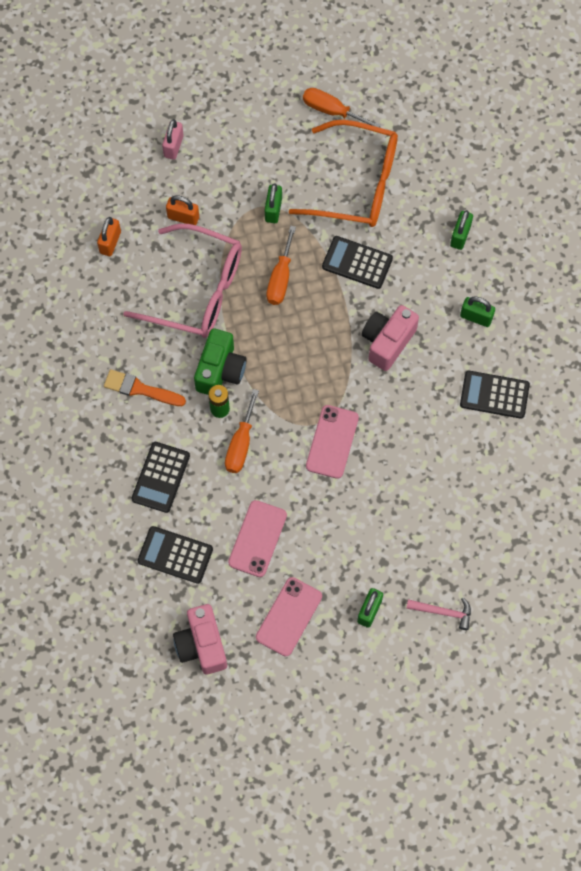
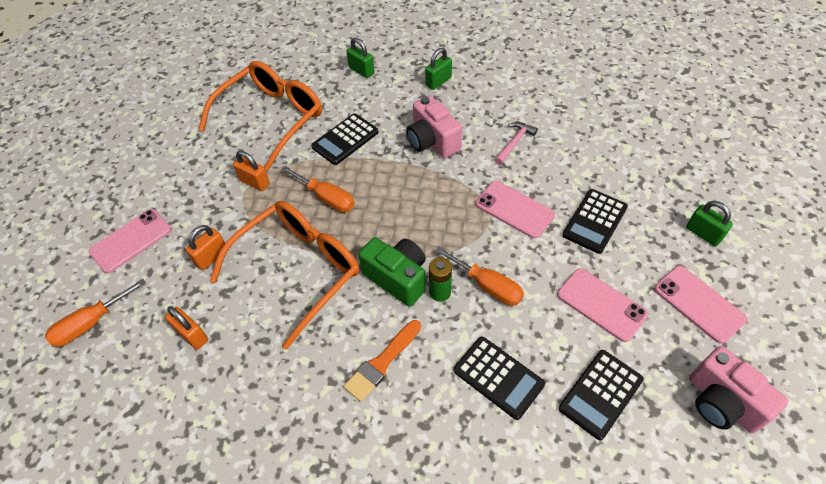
camera: 65 degrees left, 15 degrees down
(173, 146) = (131, 241): pink padlock -> pink phone
(198, 291) = (299, 270): pink glasses -> orange glasses
(202, 645) = (721, 402): pink camera -> pink camera turned 45 degrees clockwise
(273, 210) = (255, 182): green padlock -> orange padlock
(331, 111) = (192, 114): orange screwdriver -> orange screwdriver (91, 323)
(443, 612) = (713, 180): pink hammer -> pink hammer (514, 143)
(494, 395) = (513, 90): black calculator -> black calculator (594, 221)

